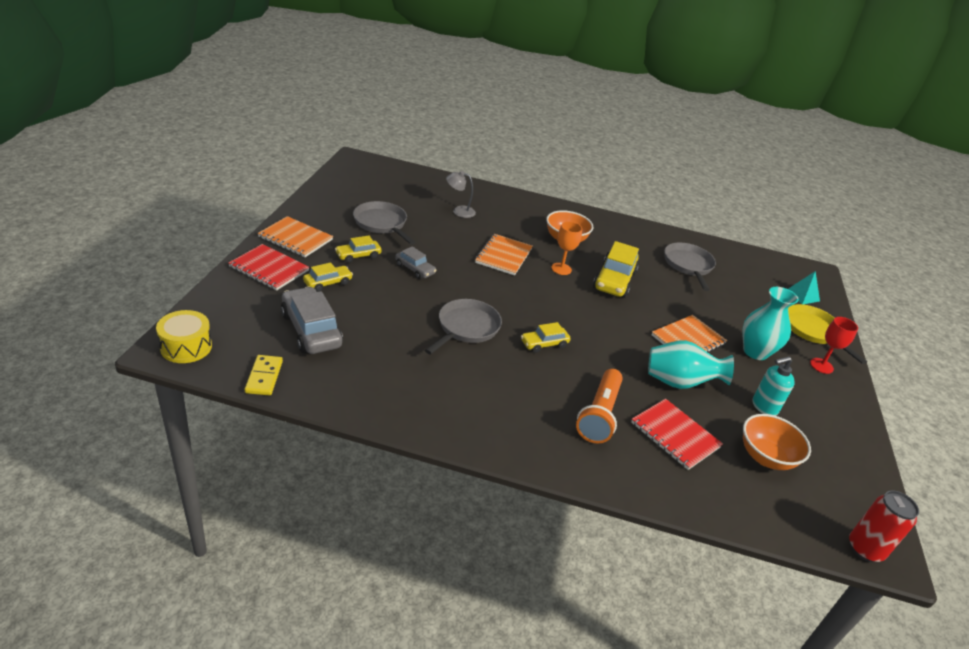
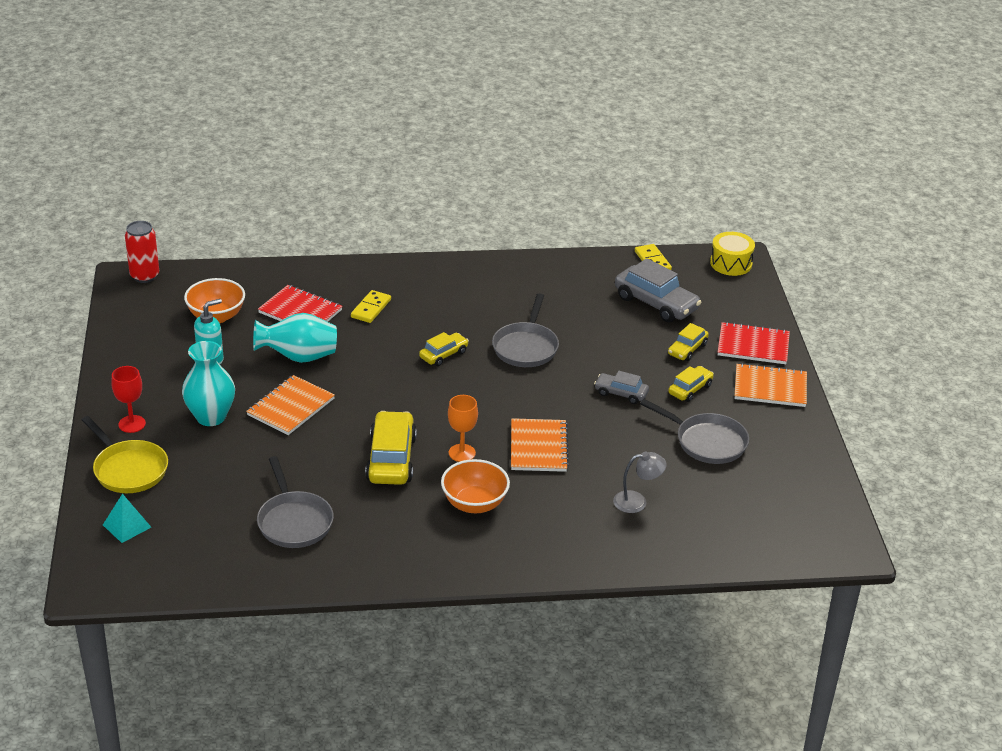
camera: 165 degrees right, 0 degrees up
(599, 415) = (371, 308): orange flashlight -> yellow domino

